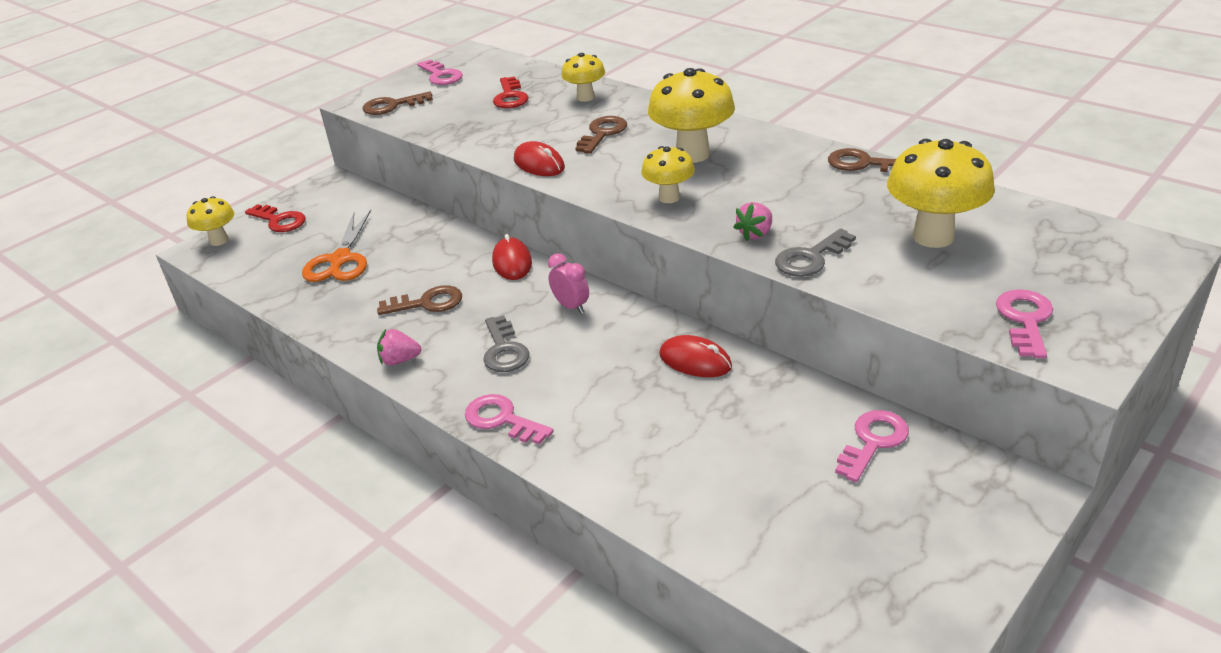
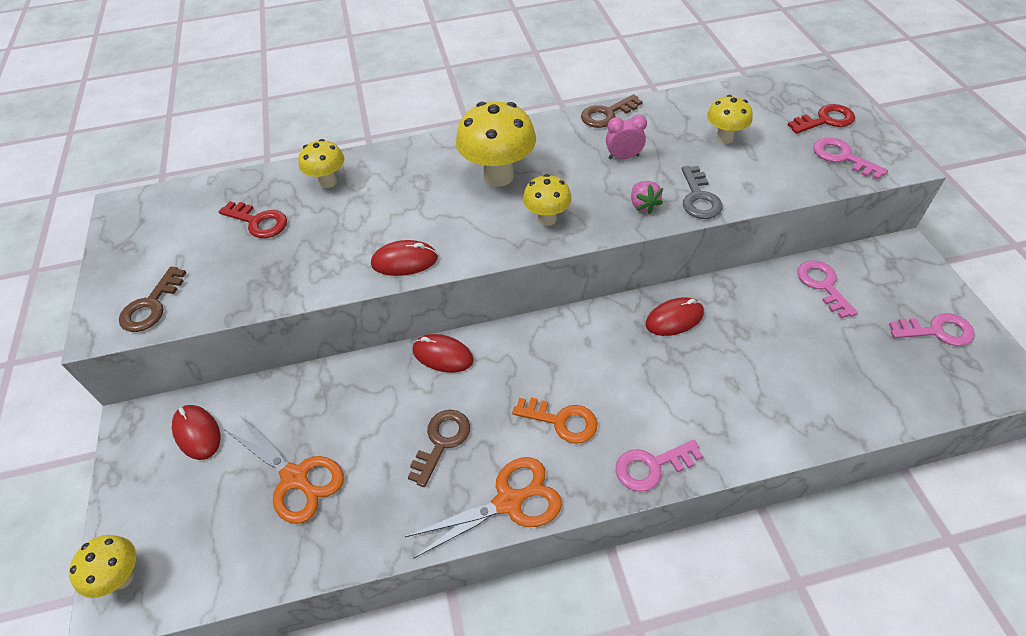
camera: 55 degrees left, 15 degrees up
(279, 221) = (154, 501): red key -> red key (825, 120)
(343, 206) = (197, 433): none -> red mouse
(400, 360) = (509, 502): pink strawberry -> orange scissors
(441, 75) = (142, 245): pink key -> pink key (936, 331)
(504, 350) = (561, 421): grey key -> orange key
(571, 306) = (543, 350): pink clock -> pink clock (623, 157)
(602, 134) = (403, 203): brown key -> none
(933, 236) = (724, 138): yellow mushroom -> yellow mushroom, size x0.58

